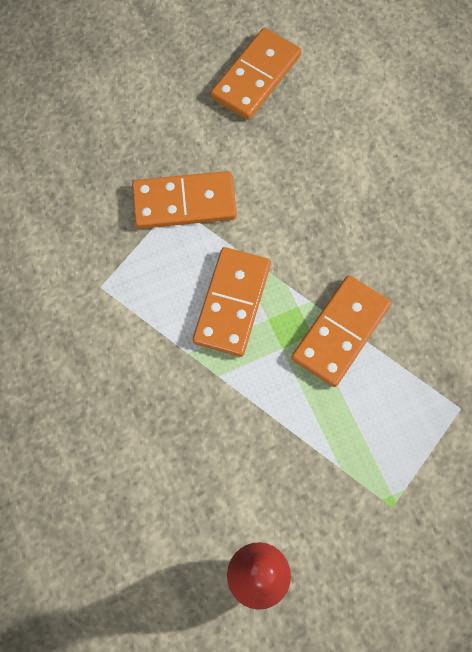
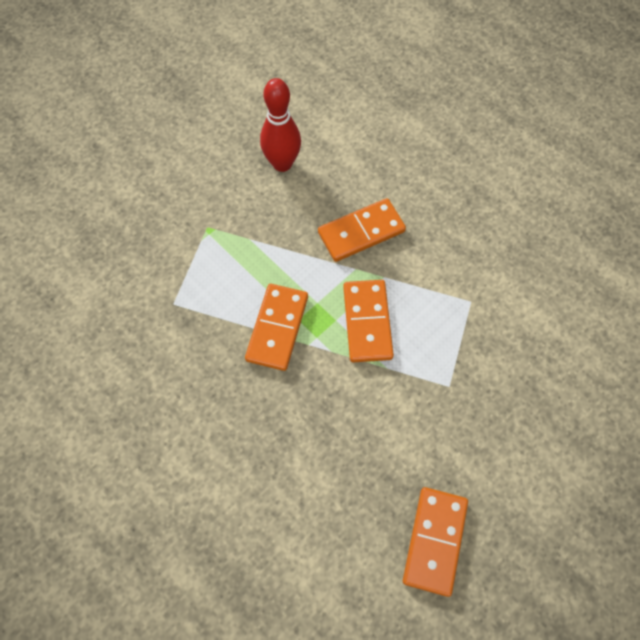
camera: 160 degrees right, 5 degrees down
(184, 203) = (441, 390): orange domino -> orange domino (361, 232)

